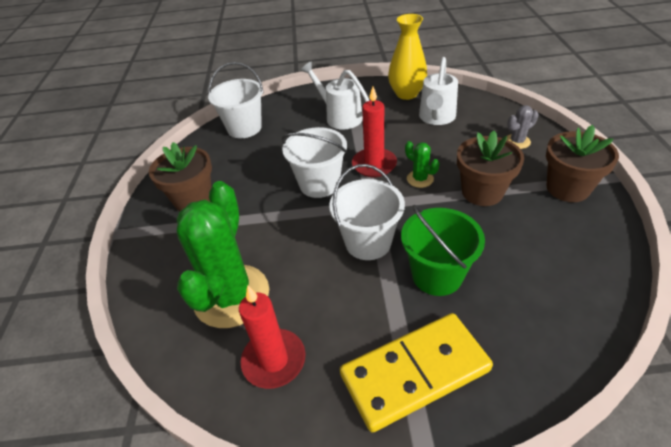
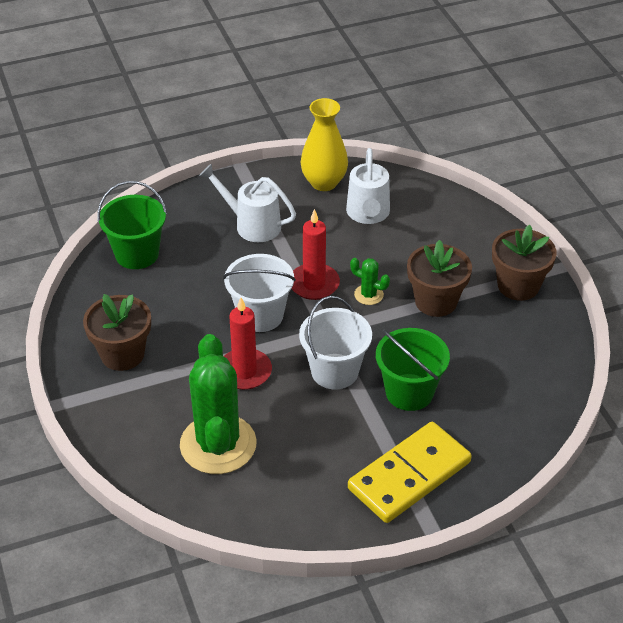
camera: 20 degrees left, 0 degrees up
(244, 128) = (137, 254): white bucket -> green bucket
(274, 360) = (284, 490): red candle -> red candle (244, 372)
(517, 141) = (462, 236): grey cactus -> none

